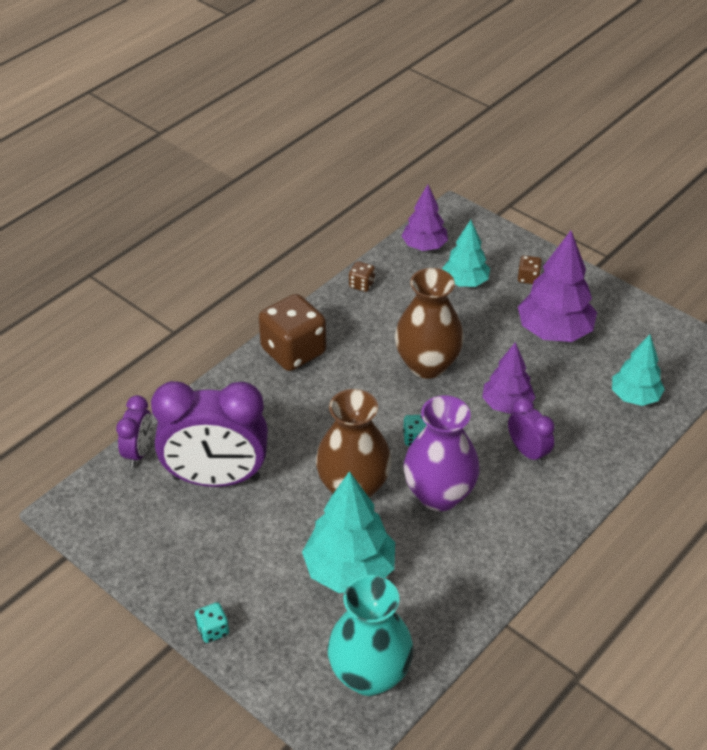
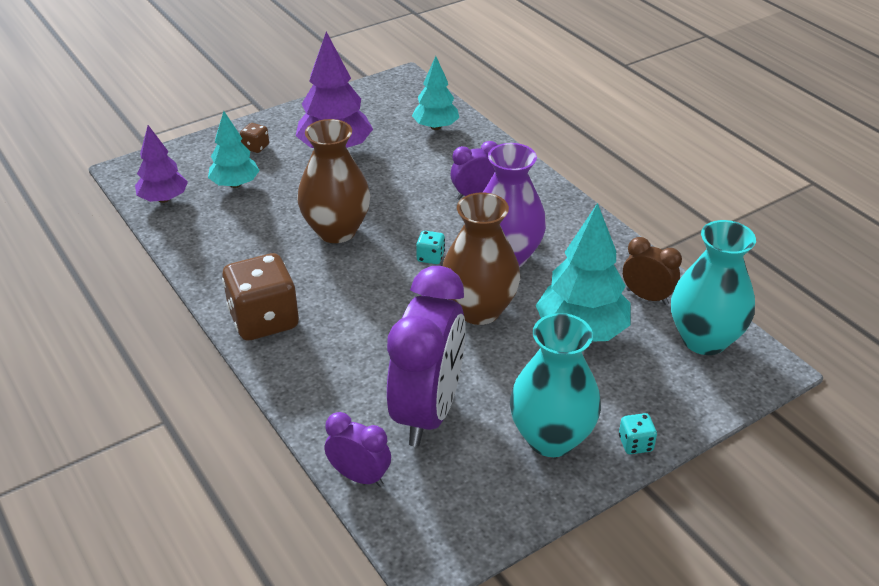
camera: 75 degrees left, 5 degrees down
(206, 567) = (551, 438): none -> turquoise vase
(361, 284) = (192, 252): brown dice -> none
(419, 619) = (647, 297): none -> brown clock
(507, 405) = (413, 194): purple tree -> none

